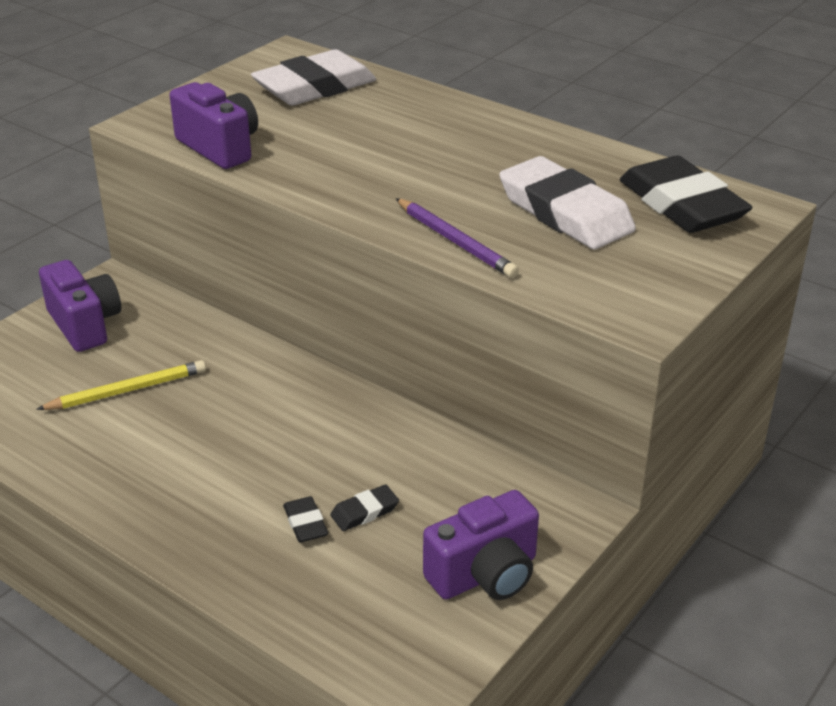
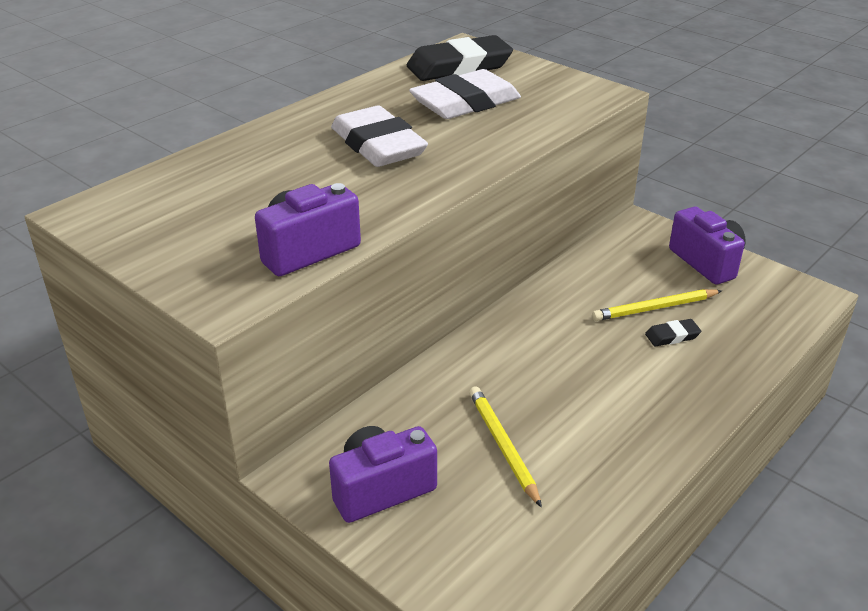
camera: 85 degrees left, 0 degrees up
(315, 87) = (186, 197): white eraser -> white eraser (378, 145)
(364, 512) = (654, 308): black eraser -> yellow pencil
(455, 241) = (505, 143): purple pencil -> none

